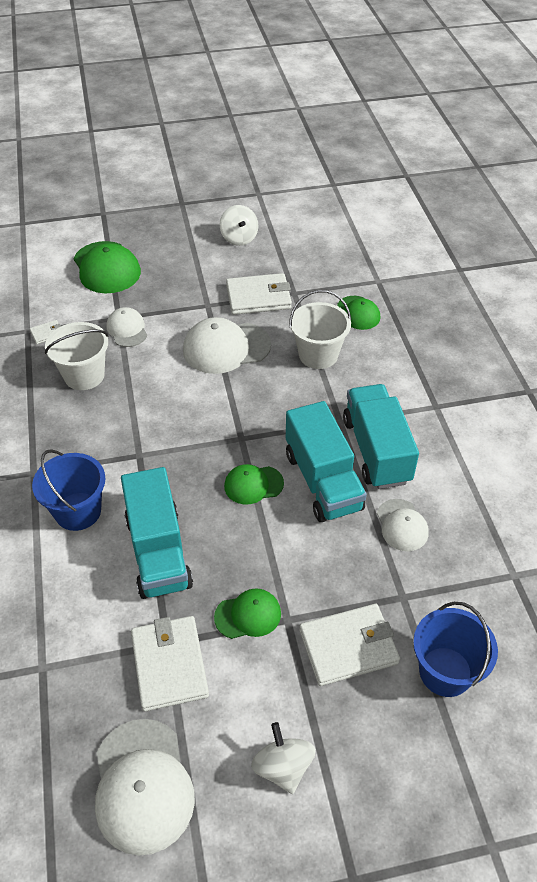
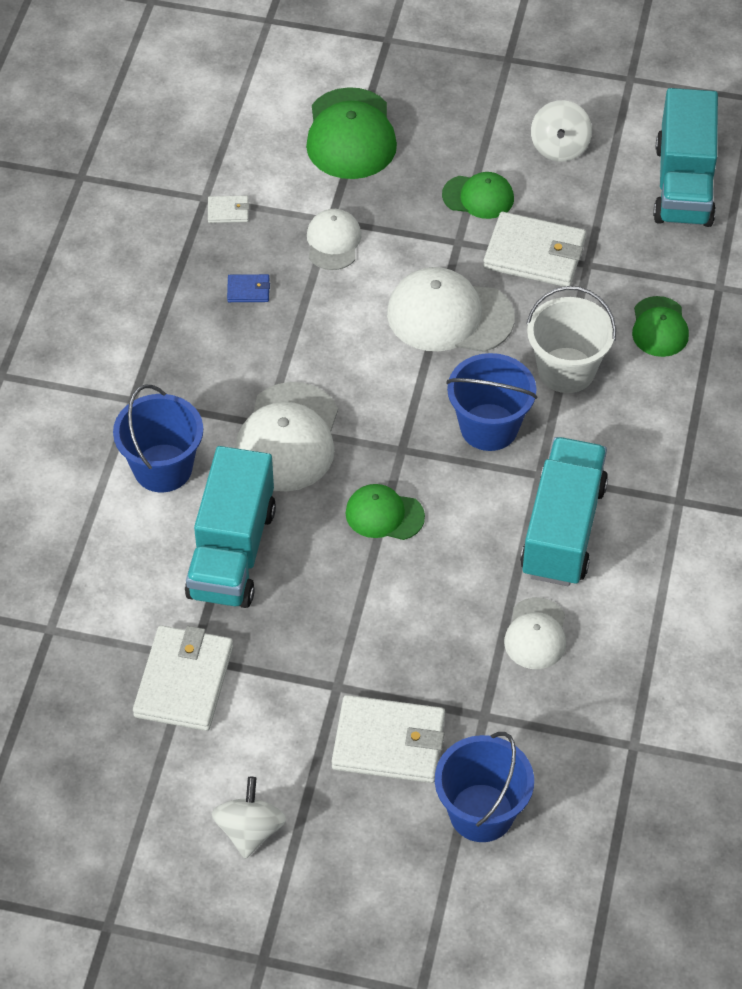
camera: 25 degrees right, 5 degrees up
(84, 375) = (248, 290): white bucket -> blue wallet
(143, 785) = (100, 787): white cap -> white cap (288, 438)
(248, 615) = (296, 664): green cap -> green cap (478, 197)
(290, 404) = (489, 427): none -> blue bucket
(323, 481) = (472, 543): turquoise truck -> turquoise truck (683, 184)

